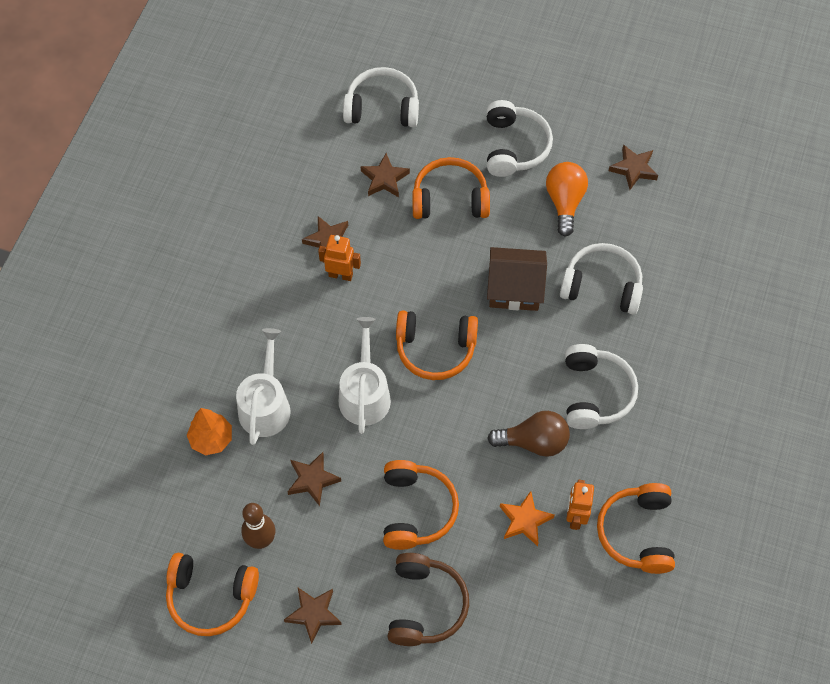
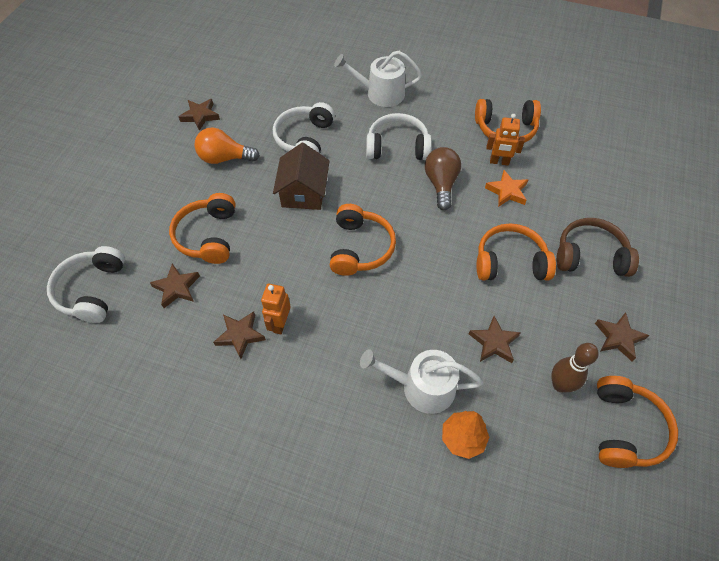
camera: 90 degrees left, 5 degrees down
(365, 393) = (405, 301): white watering can -> white watering can (380, 93)
(514, 146) = (162, 189): white headphones -> none

